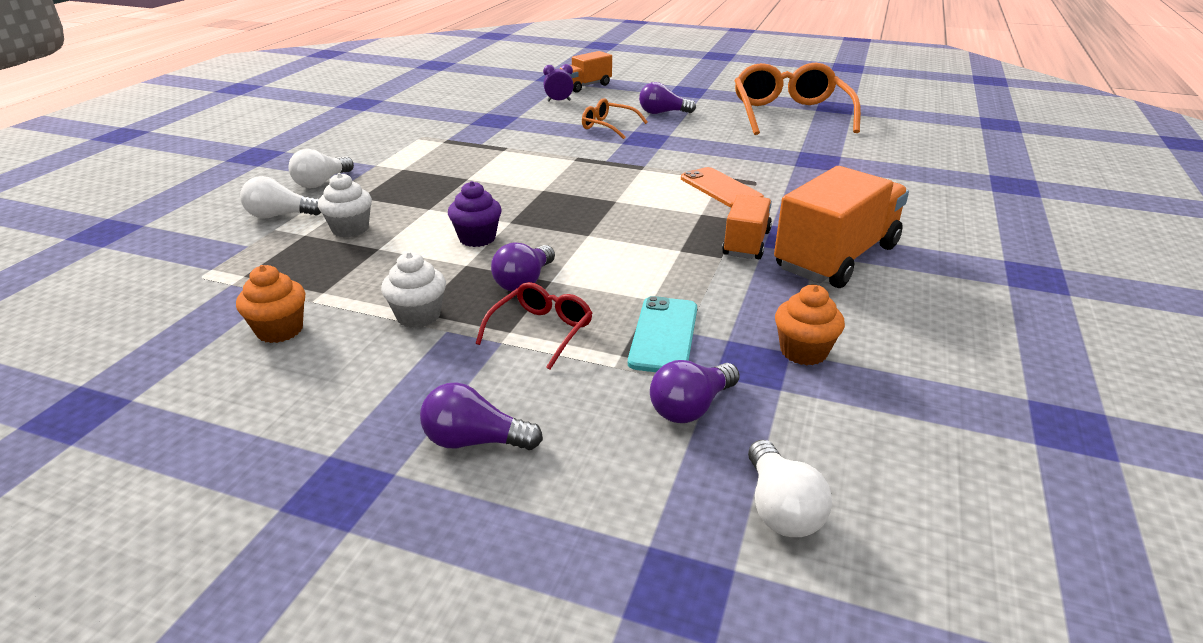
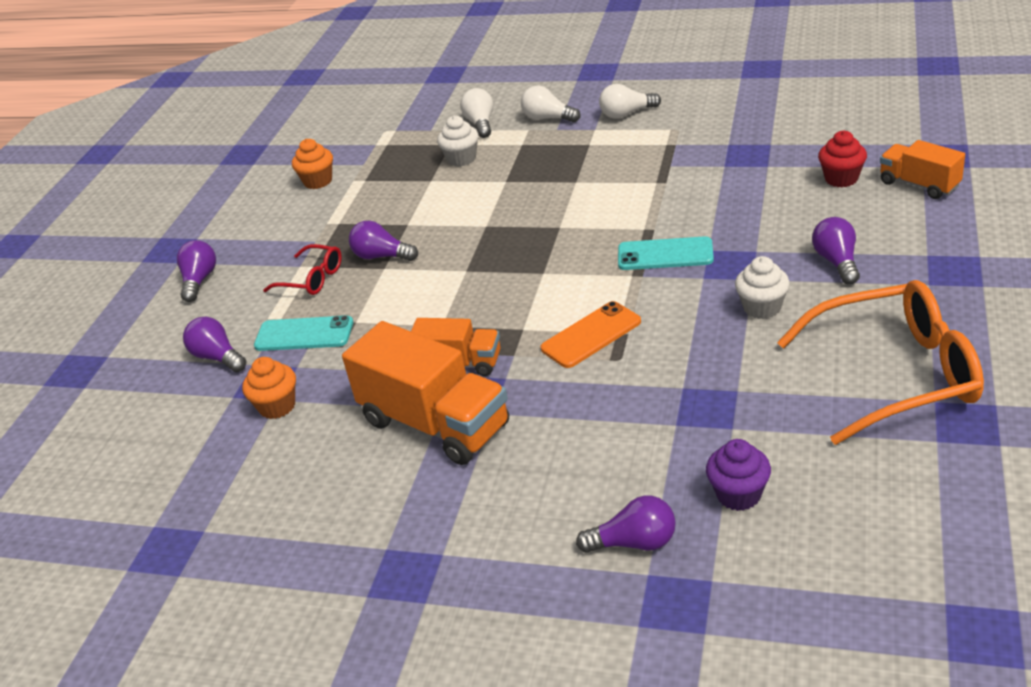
camera: 90 degrees right, 5 degrees up
(418, 316) = (333, 225): white cupcake -> white cupcake (762, 308)
(477, 238) = (452, 218): purple cupcake -> purple cupcake (738, 494)
(559, 101) = (841, 179): purple clock -> red cupcake
(608, 126) = (761, 230): orange glasses -> none
(619, 156) = (665, 254): none -> turquoise phone
(781, 508) = (121, 401): white light bulb -> white light bulb (626, 114)
(964, 191) = (634, 542): none -> purple light bulb

